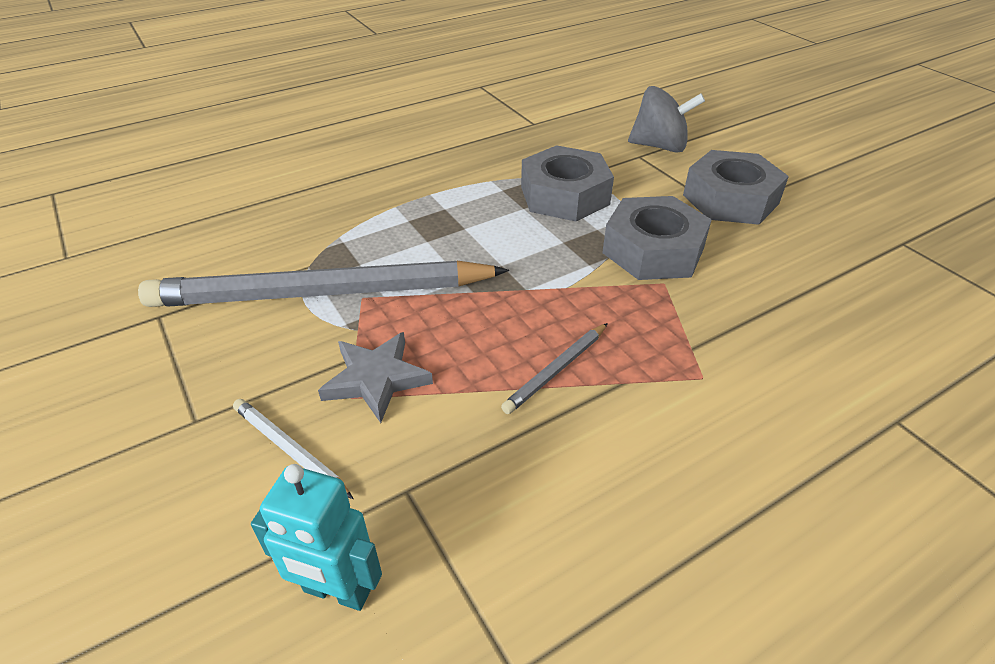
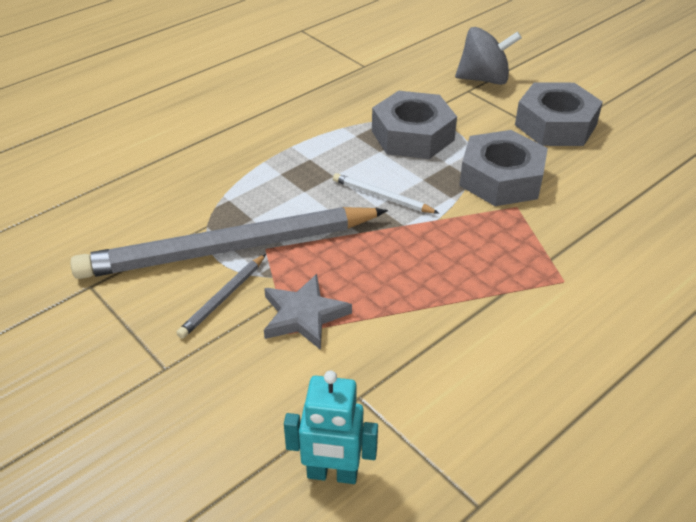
camera: 10 degrees left, 0 degrees up
(289, 449) = (254, 380): white pencil -> white pencil (382, 197)
(556, 370) = (448, 290): grey pencil -> grey pencil (223, 298)

